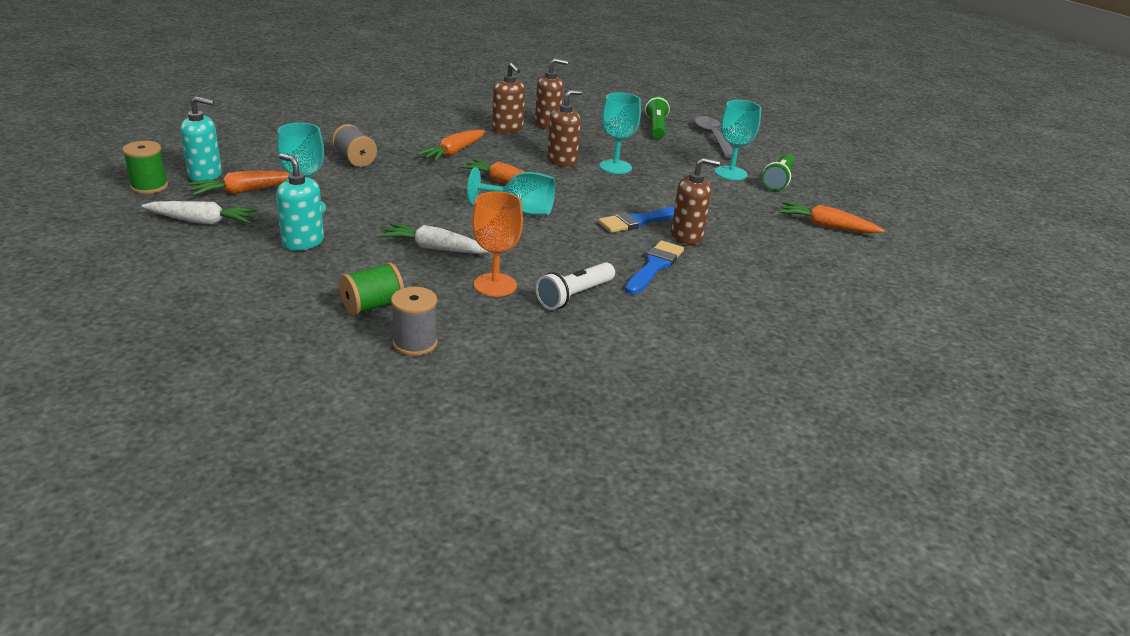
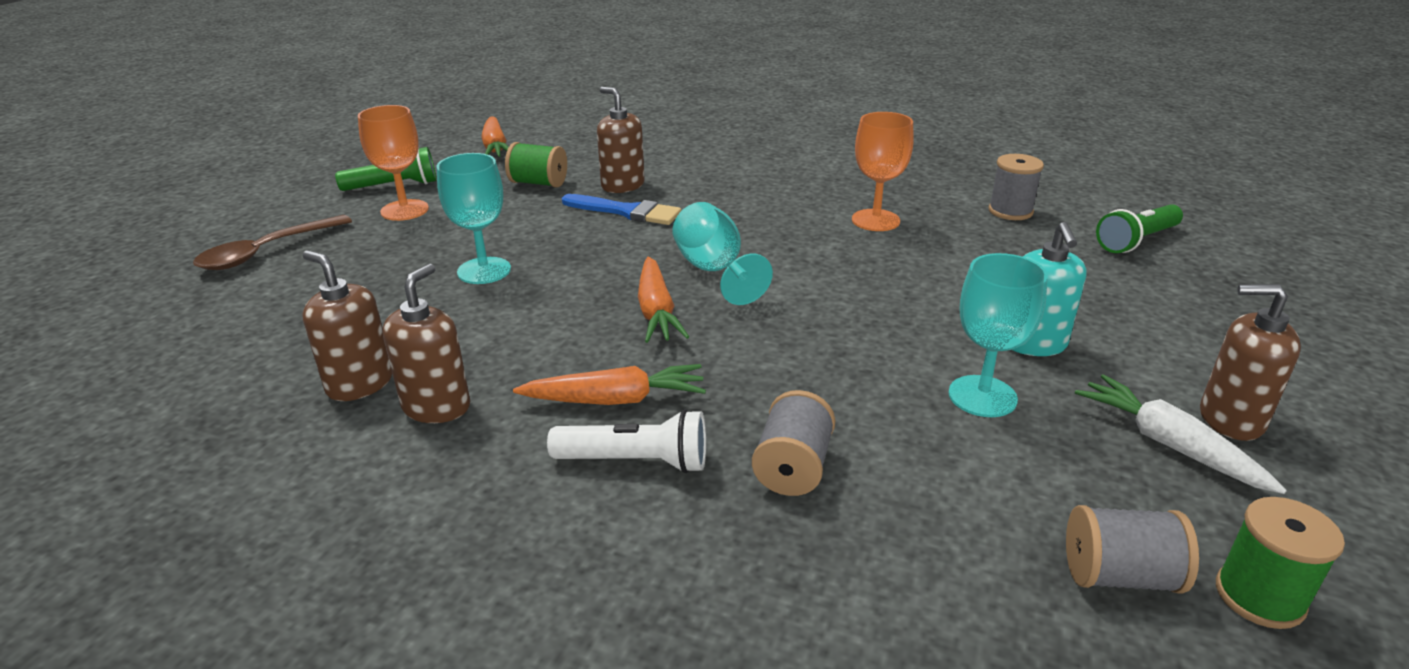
camera: 125 degrees left, 0 degrees up
(205, 175) = (1119, 575): turquoise soap dispenser -> grey spool
(244, 191) = (1061, 484): orange carrot -> none
(372, 306) = (1017, 248): green spool -> green spool (538, 183)
(435, 248) = (881, 272): white carrot -> none
(562, 161) = (518, 308): brown soap dispenser -> brown soap dispenser (1230, 419)
(574, 296) = (822, 189): white flashlight -> white flashlight (636, 461)
(654, 266) = (710, 180): blue brush -> none
(656, 128) = (264, 298): green flashlight -> green flashlight (1136, 241)
(713, 138) = (267, 251): grey spoon -> brown spoon
(730, 173) = (404, 210): turquoise goblet -> orange goblet

